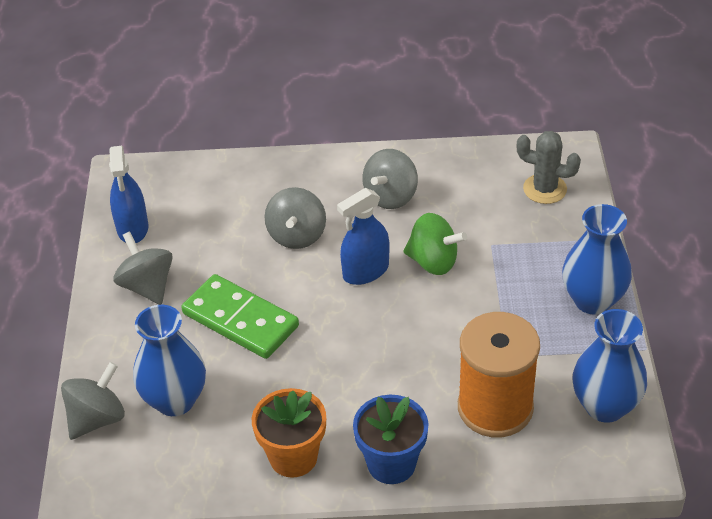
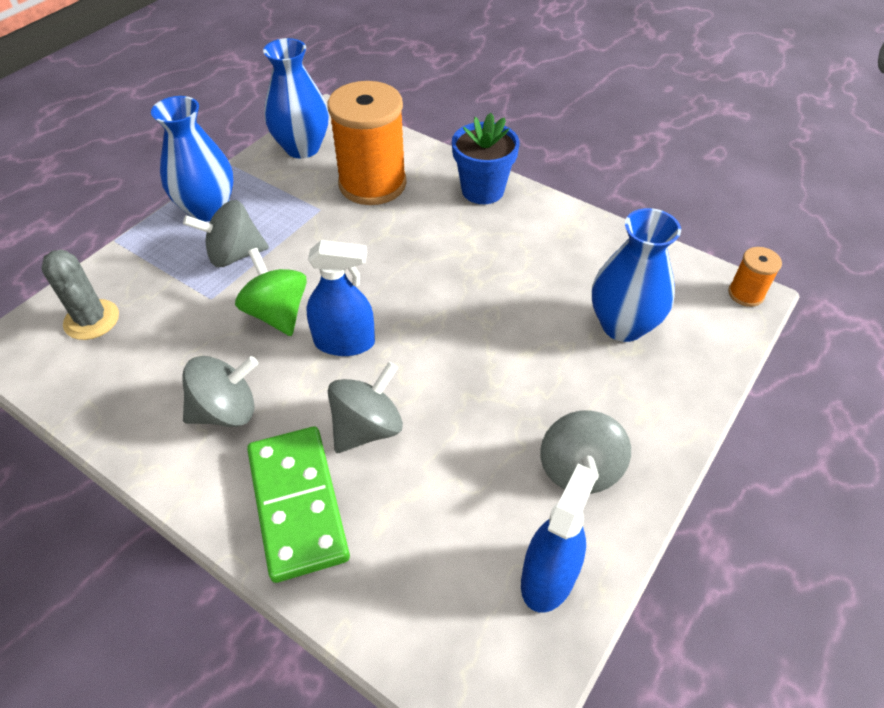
camera: 145 degrees left, 5 degrees up
(85, 492) = (746, 294): none -> orange spool
(97, 418) = (708, 350): grey spinning top -> grey spinning top (234, 255)
(240, 320) = (506, 366): green domino -> green domino (298, 504)
(293, 457) = (551, 230): orange flower pot -> none

